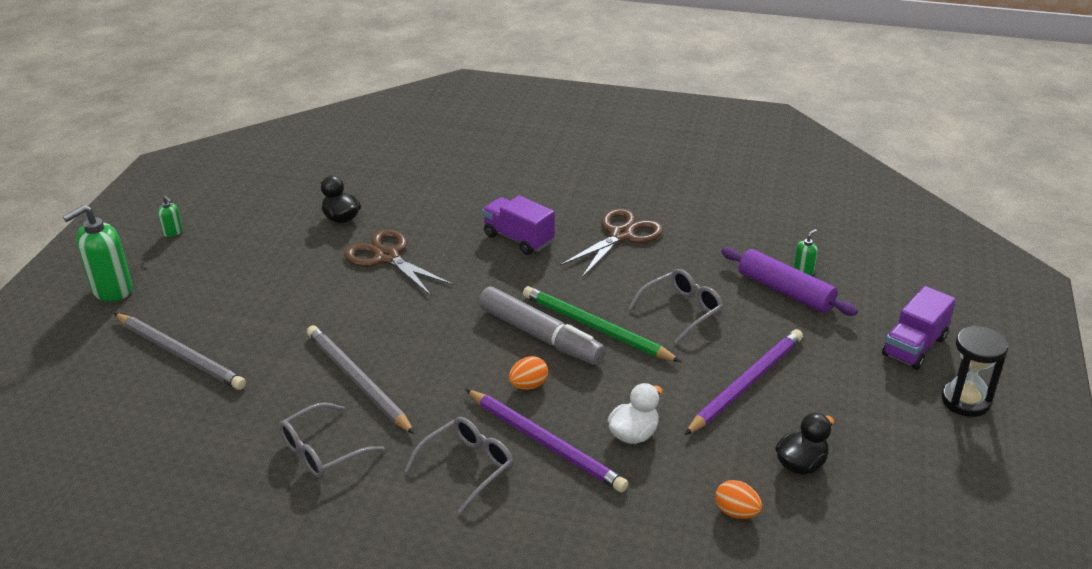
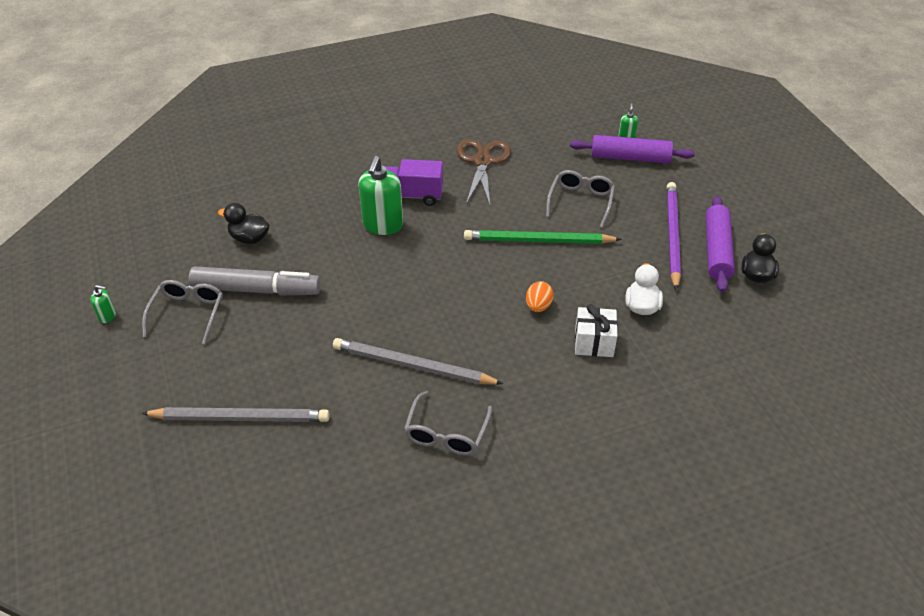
camera: 35 degrees left, 10 degrees up
(112, 290) = (109, 394): green soap dispenser -> green soap dispenser (382, 225)
(387, 257) = (325, 255): brown scissors -> none
(467, 467) = (561, 388): grey glasses -> grey glasses (188, 313)
(540, 336) = (507, 265): grey marker -> grey marker (256, 290)
(546, 443) = (594, 342): purple pencil -> white gift
(736, 512) = (753, 327): orange egg -> none
(782, 420) = (717, 250): none -> purple rolling pin
(914, 346) = (740, 163): purple truck -> none
(965, 401) = (800, 187): black hourglass -> none

